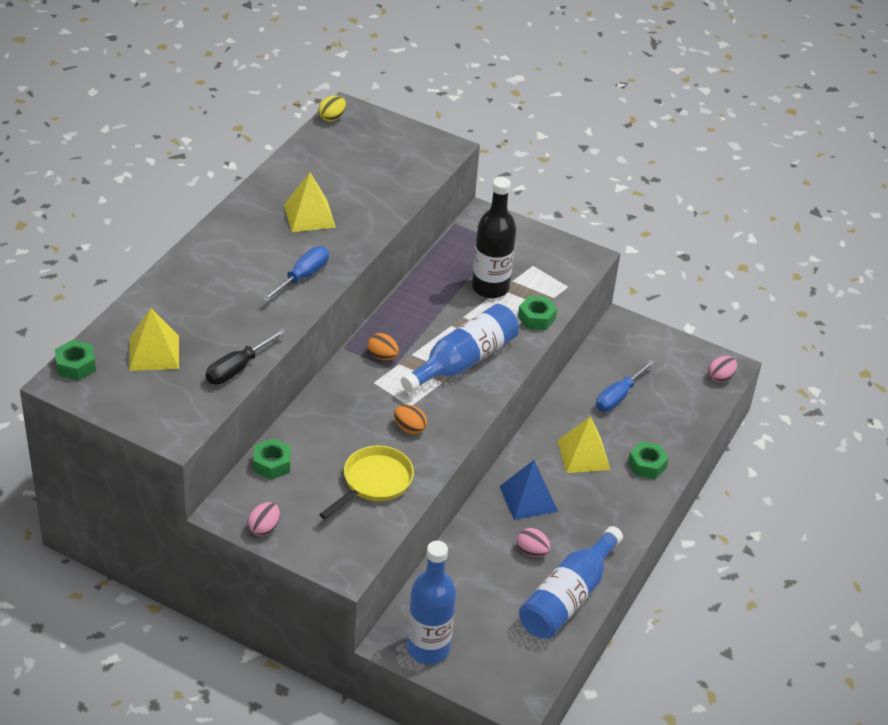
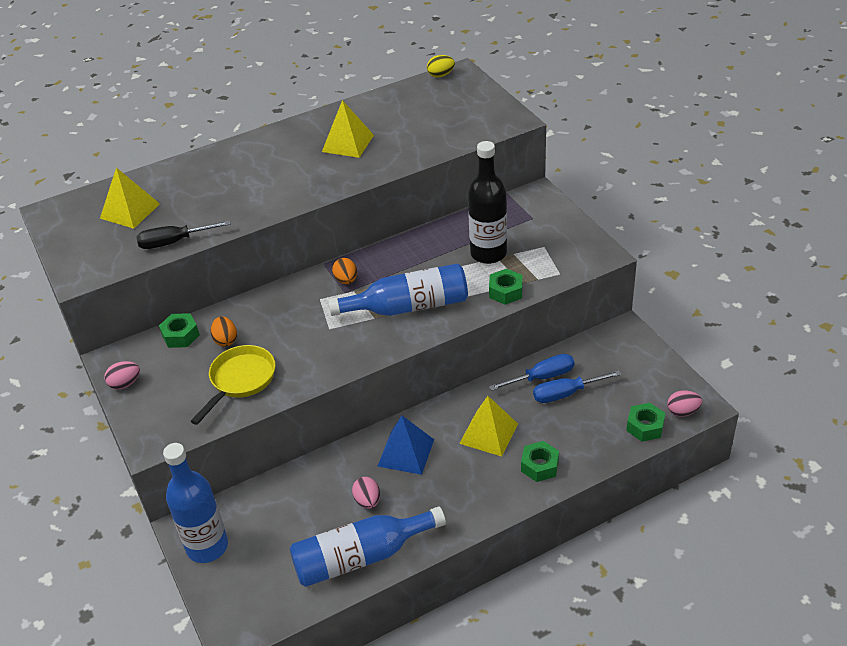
camera: 40 degrees right, 0 degrees up
(76, 366) = (69, 203): green nut -> green nut (645, 427)
(302, 277) = (294, 188): blue screwdriver -> blue screwdriver (541, 377)
(374, 482) = (240, 380): yellow pan -> yellow pan turned 45 degrees counterclockwise
(409, 428) = (311, 346): orange egg -> orange egg (226, 340)

